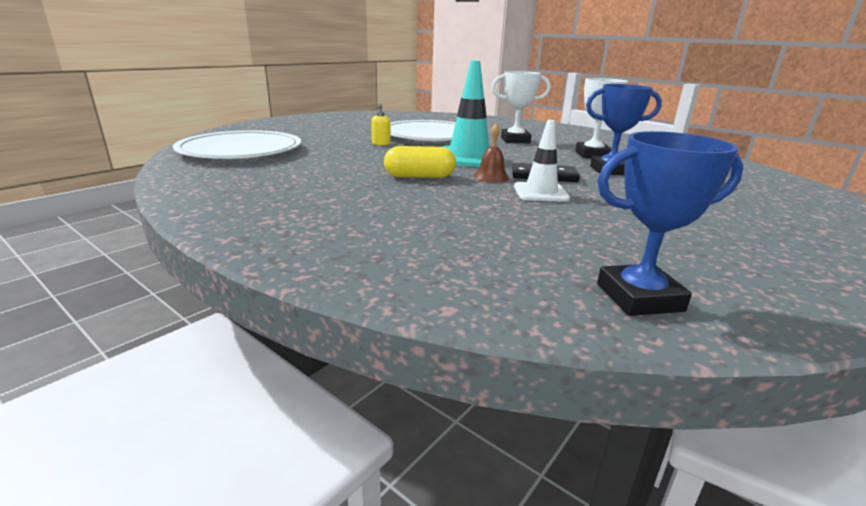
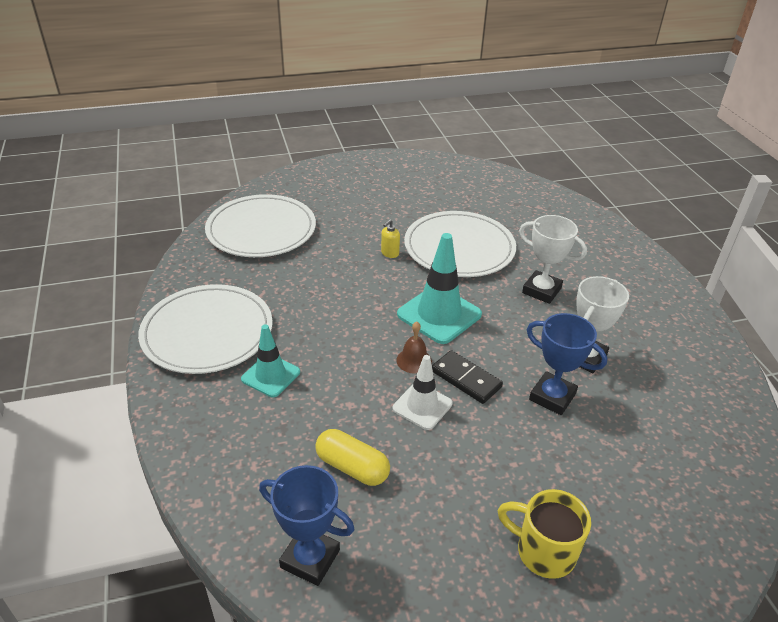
camera: 35 degrees right, 15 degrees up
(265, 203) = (207, 332): none -> white plate
(381, 209) = (270, 375): none -> turquoise traffic cone
(419, 176) = (353, 334): yellow capsule -> yellow capsule (352, 467)
(761, 227) = (543, 551): none -> yellow mug

